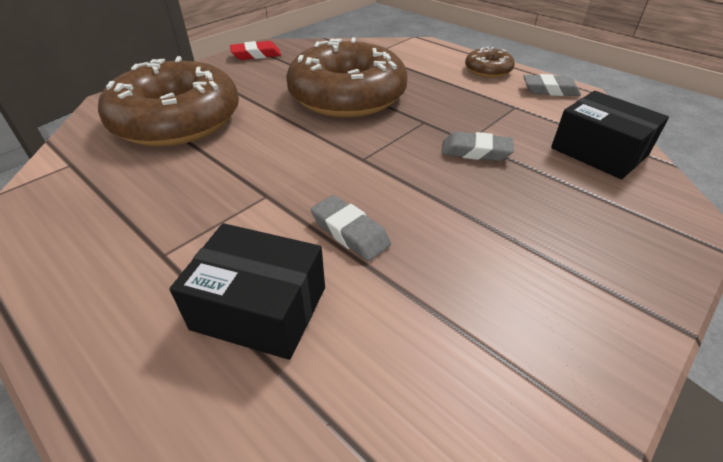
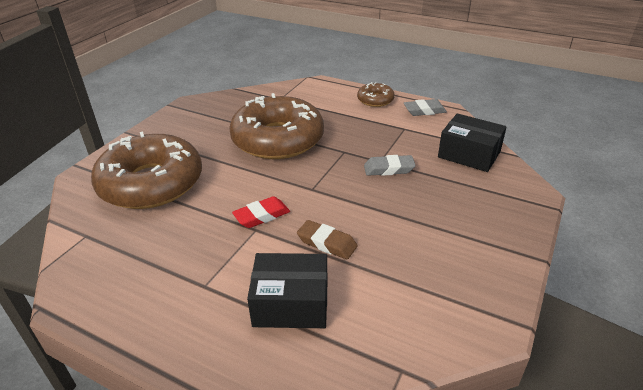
camera: 15 degrees left, 5 degrees down
(256, 55) = (184, 113): red eraser -> red eraser (262, 216)
(350, 232) = (327, 243): grey eraser -> brown eraser

